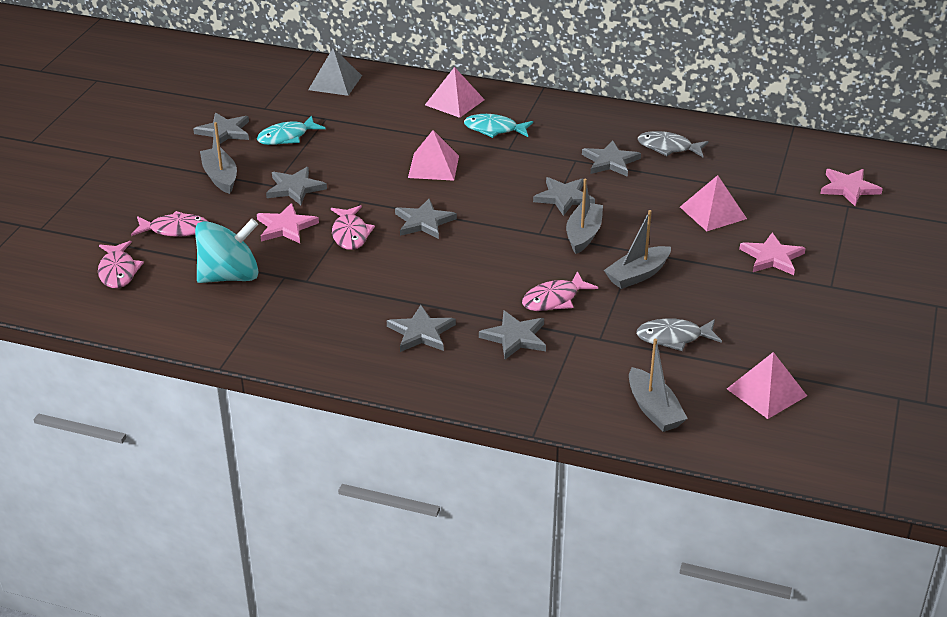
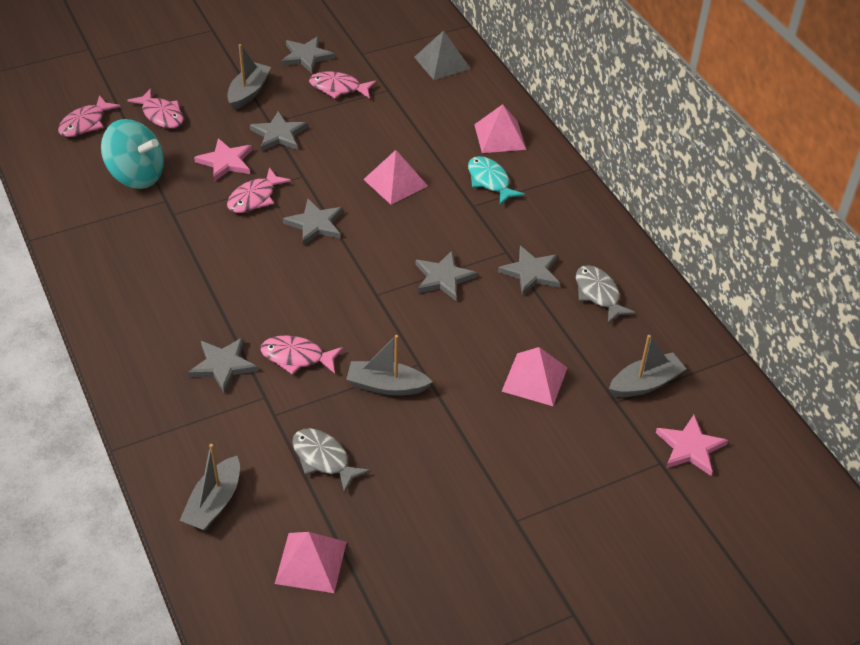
camera: 45 degrees right, 10 degrees up
(286, 137) = (338, 88): turquoise fish -> pink fish
(421, 332) = (174, 311): grey star -> none
(583, 234) = (405, 320): grey boat -> grey boat (645, 383)
(772, 257) = (513, 456): pink star -> none

